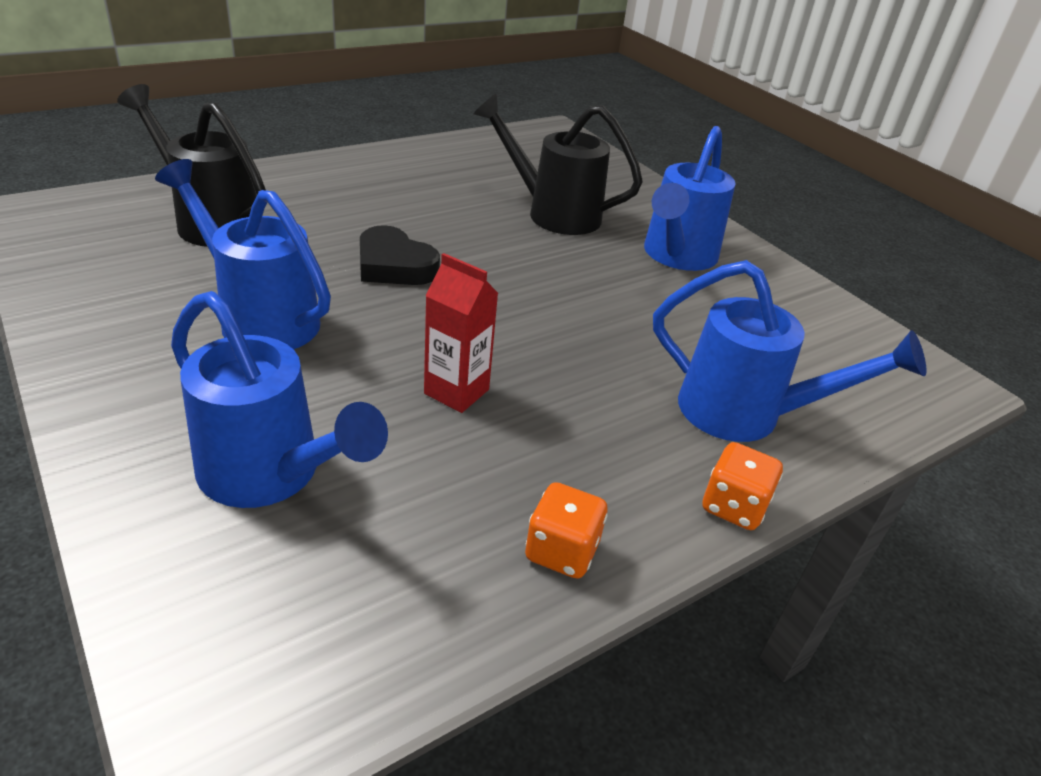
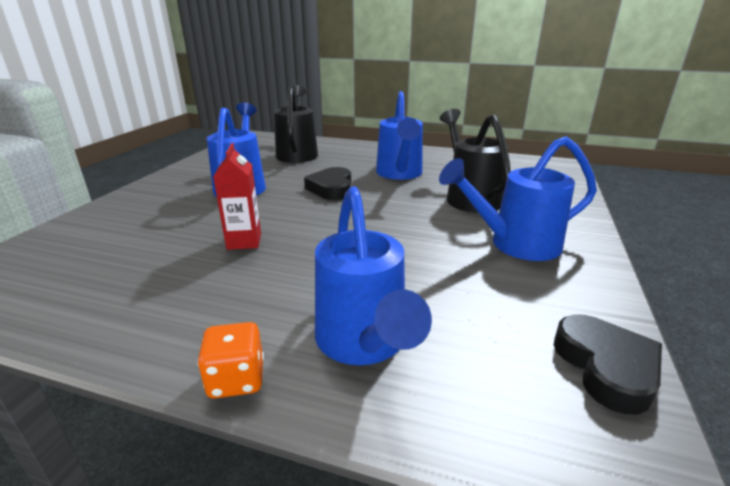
camera: 55 degrees right, 10 degrees down
(270, 474) = (128, 231): blue watering can -> blue watering can (399, 174)
(562, 551) = (126, 325): orange dice -> none
(863, 333) = (606, 367): none -> black heart

